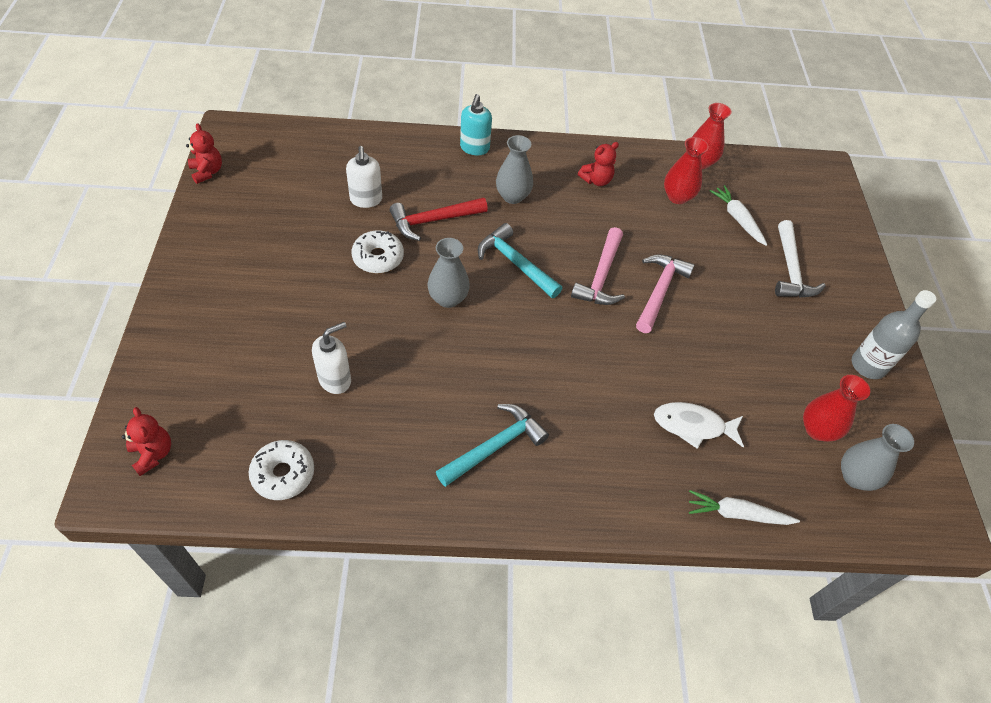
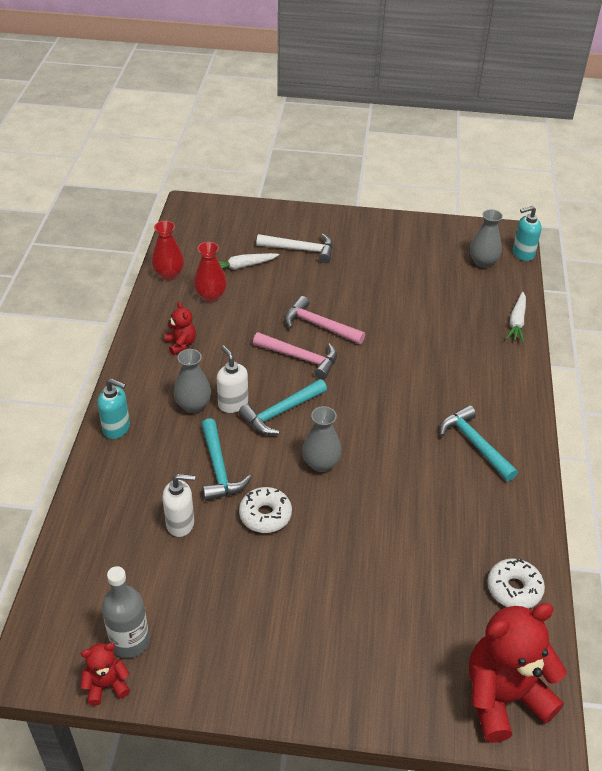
camera: 80 degrees left, 10 degrees down
(153, 454) = (503, 697): red teddy bear -> red teddy bear, size x2.11
(335, 379) = (414, 551): white soap dispenser -> white soap dispenser (233, 404)
(433, 220) = (219, 468): red hammer -> turquoise hammer
(693, 426) = (448, 330): white fish -> none
(817, 430) = (447, 270): red vase -> none
(868, 365) = (392, 234): grey bottle -> grey bottle (130, 641)
(901, 536) = (523, 254): none -> turquoise soap dispenser

